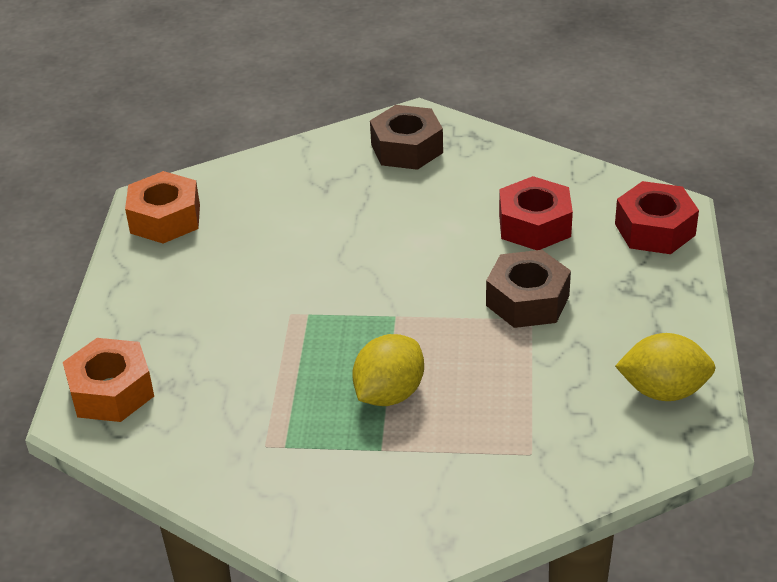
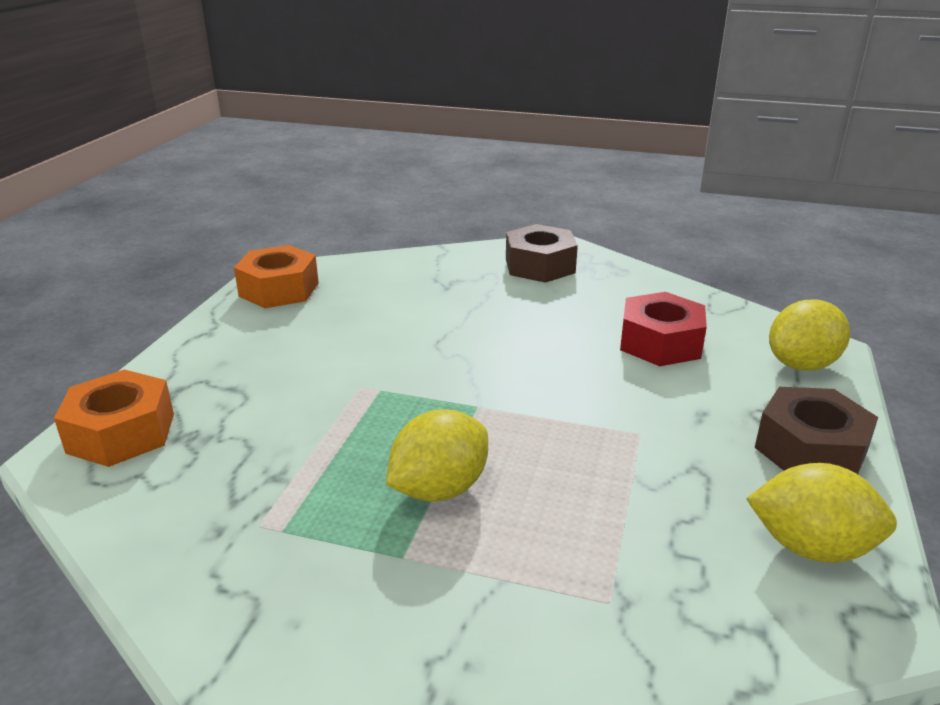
camera: 10 degrees right, 10 degrees down
(527, 300) = (639, 413): brown nut -> brown nut (810, 450)
(655, 229) = (802, 365): red nut -> yellow lemon

